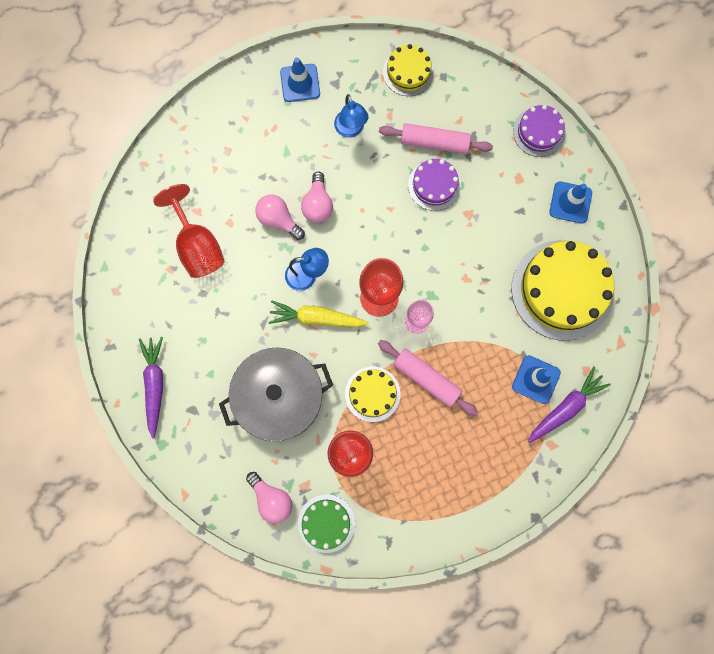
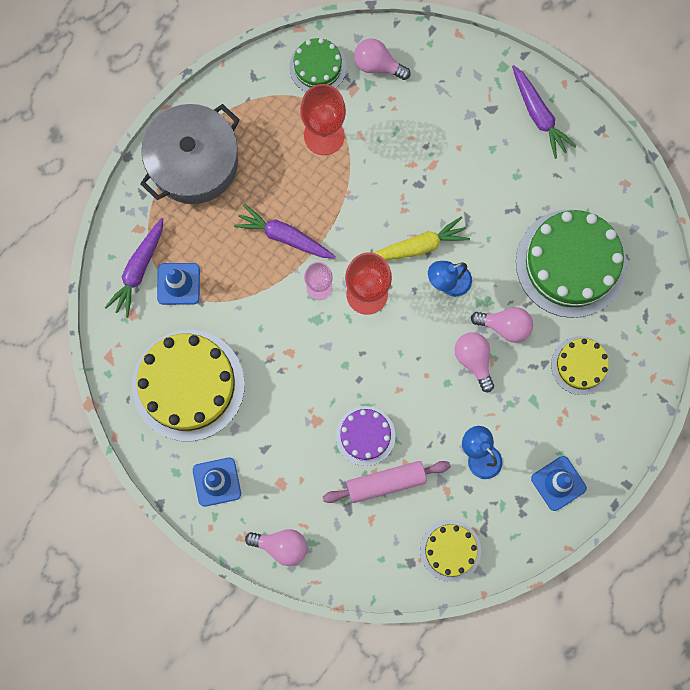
camera: 155 degrees right, 0 degrees up
(197, 246) = (571, 263): red goblet -> green cake
(279, 397) = (416, 157): grey pot -> grey pot (194, 162)
(372, 394) = (330, 199): yellow cake -> yellow cake (580, 365)
(426, 378) = (285, 237): pink rolling pin -> purple carrot
(539, 132) = (281, 546): purple cake -> pink light bulb

